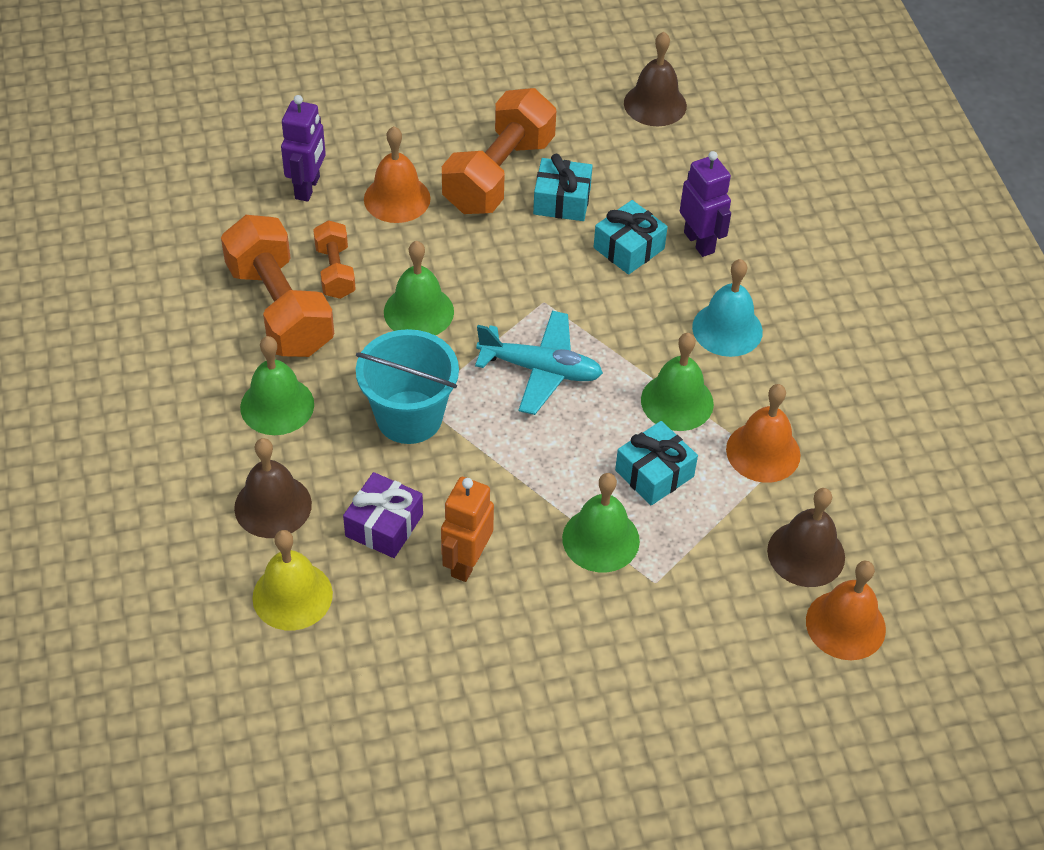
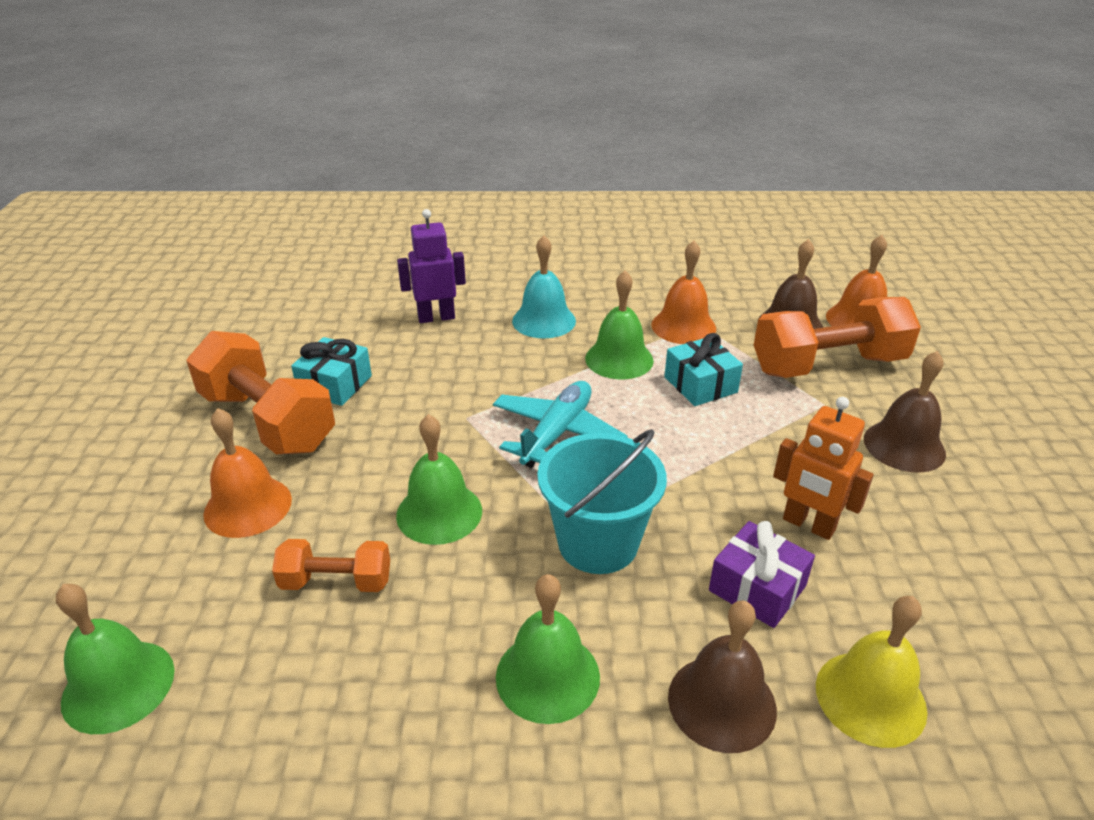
camera: 75 degrees left, 15 degrees down
(280, 308) = (373, 650): orange dumbbell -> orange dumbbell (828, 365)
(308, 188) = (167, 591): purple robot -> none
(601, 539) = (776, 428): green bell -> green bell (118, 685)
(629, 248) = (422, 355): turquoise gift -> none
(655, 104) = (248, 312): brown bell -> brown bell (904, 446)

